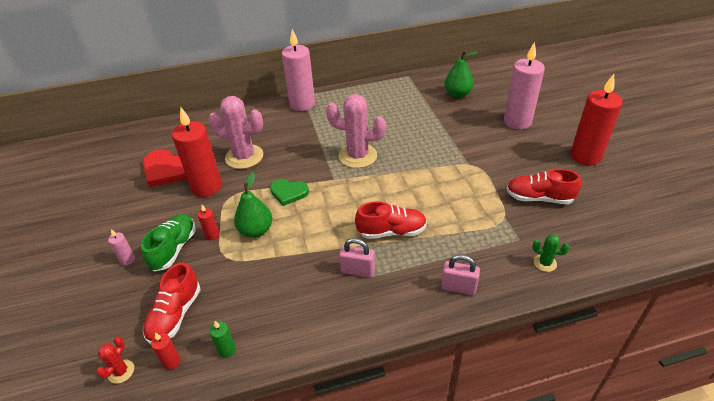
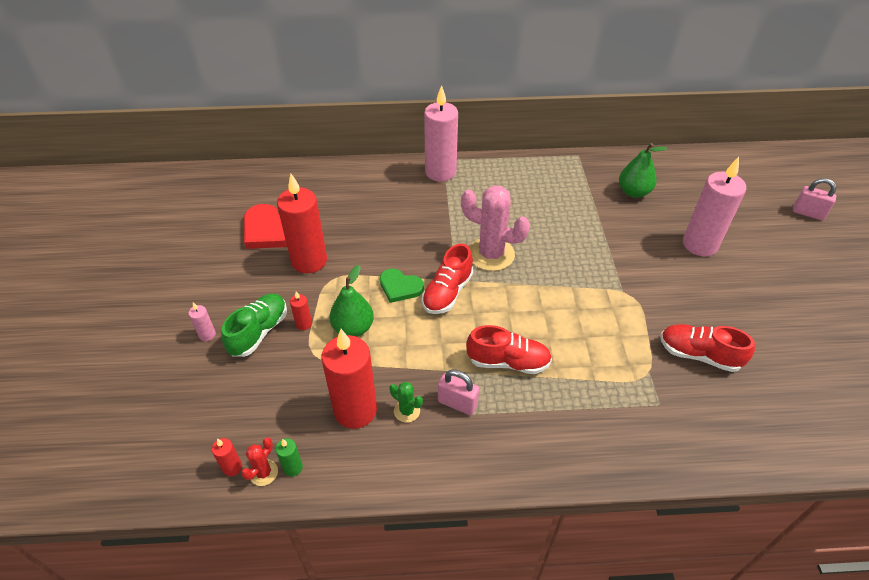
camera: 10 degrees right, 5 degrees up
(121, 371) = (178, 466): red cactus -> red cactus (263, 473)
(175, 315) = (246, 413): red shoe -> red shoe (447, 292)
(244, 157) = (359, 230): pink cactus -> none
(458, 287) = (569, 450): pink padlock -> pink padlock (808, 213)
(545, 263) = (682, 442): green cactus -> green cactus (407, 411)
(585, 156) = (774, 309): red candle -> red candle (355, 410)

